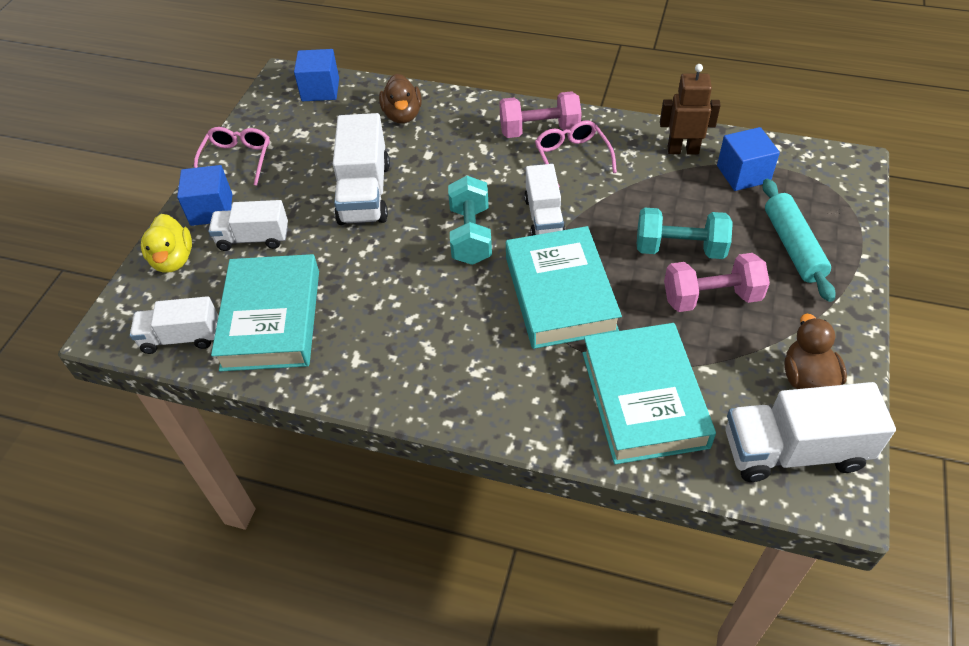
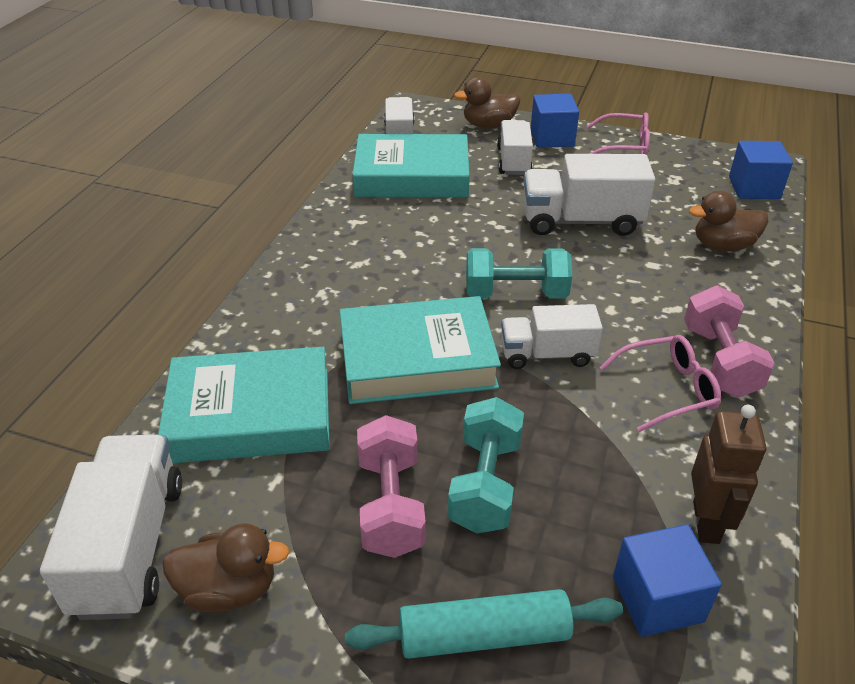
camera: 90 degrees right, 10 degrees down
(173, 260) = (488, 125): yellow duck -> brown duck

